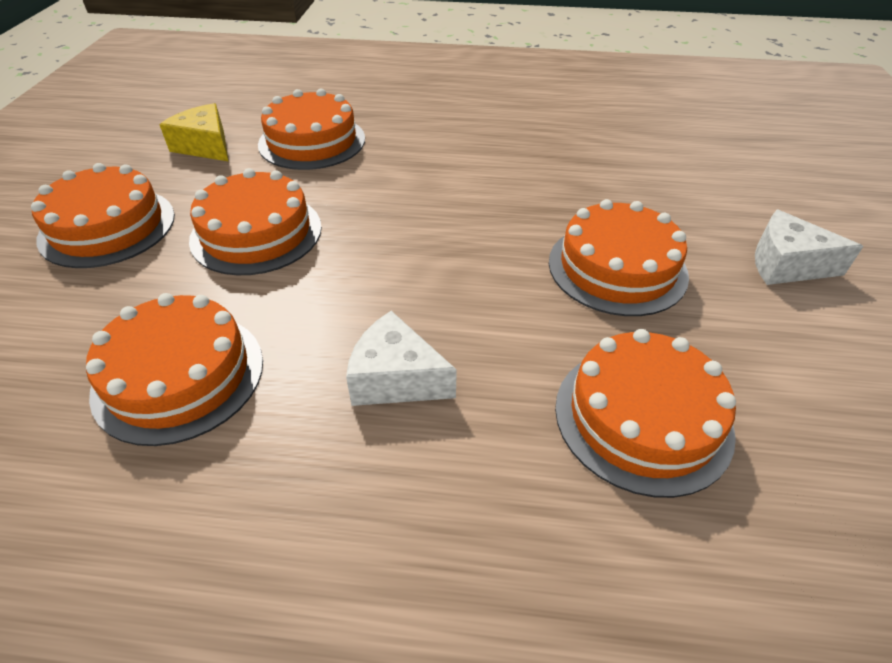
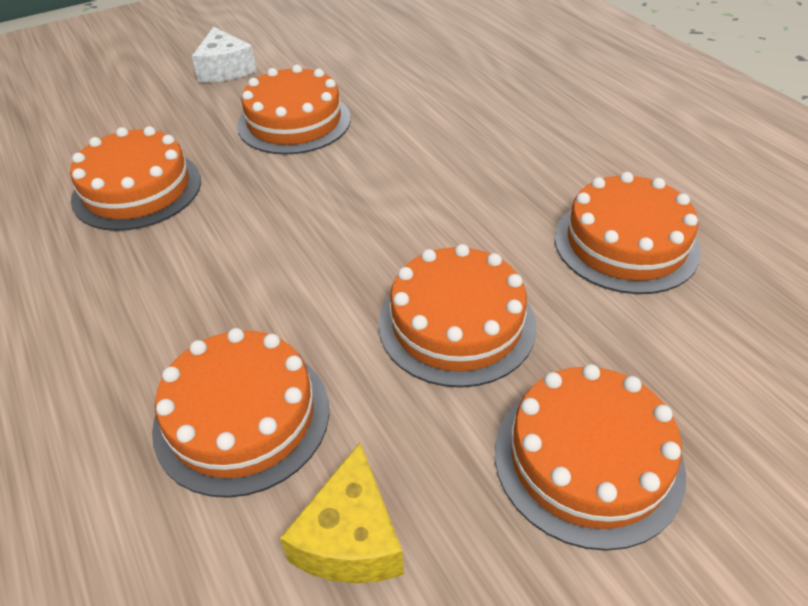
camera: 125 degrees left, 0 degrees up
(396, 378) = (501, 158): white cheese -> none
(642, 417) = (421, 79): orange cake -> orange cake (137, 189)

